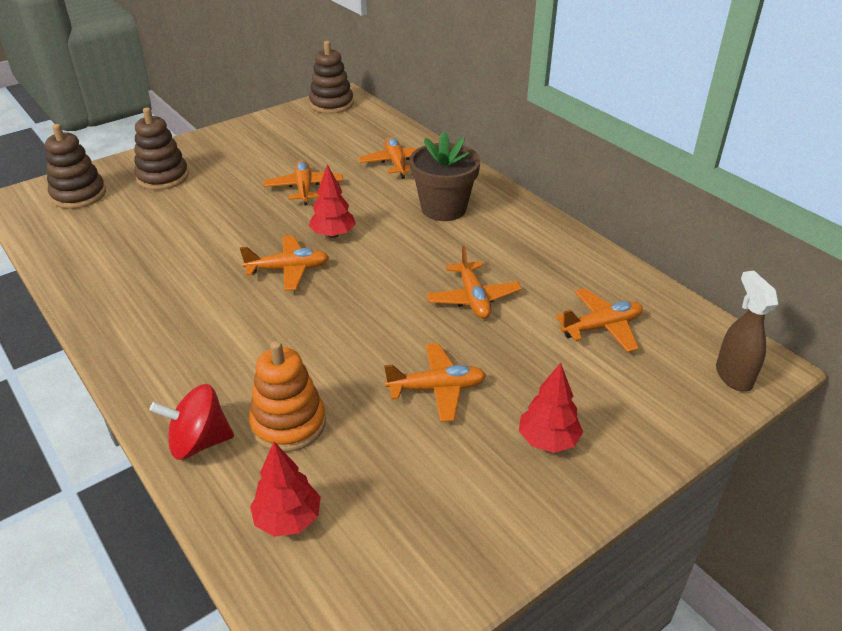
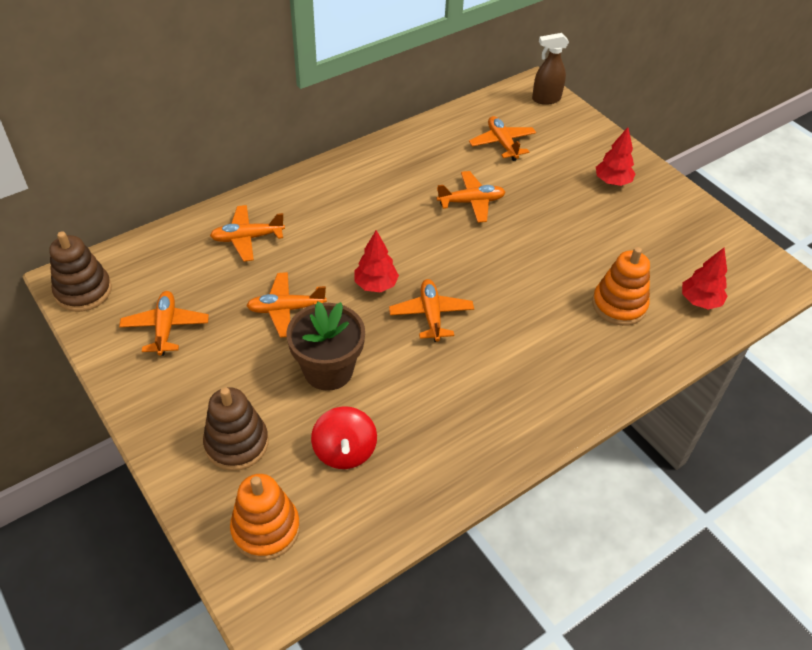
camera: 90 degrees left, 10 degrees up
(79, 195) = (266, 529): brown stacking toy -> orange stacking toy
(199, 442) = (645, 355): red spinning top -> red spinning top (344, 451)
(437, 389) = (573, 227): orange plane -> orange plane (165, 327)
(443, 208) = (339, 210): brown flower pot -> brown flower pot (328, 370)

